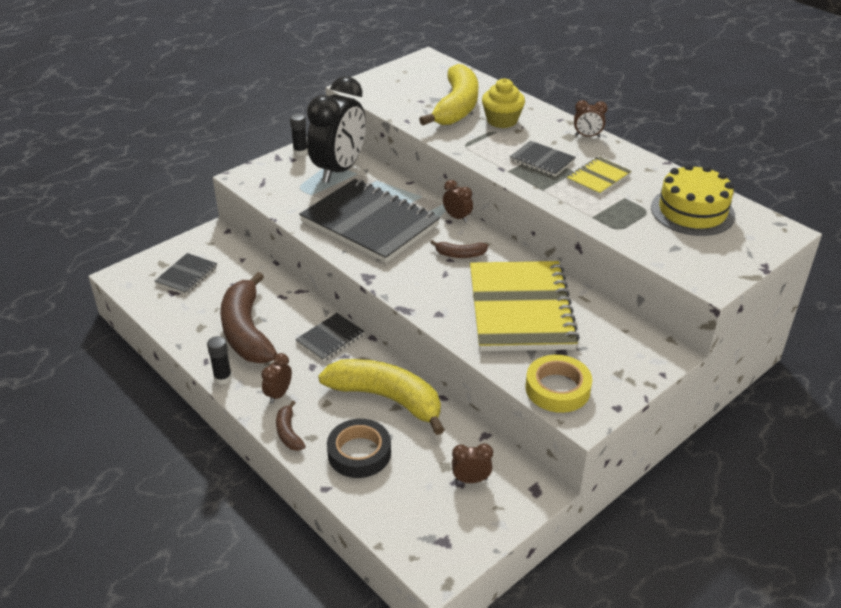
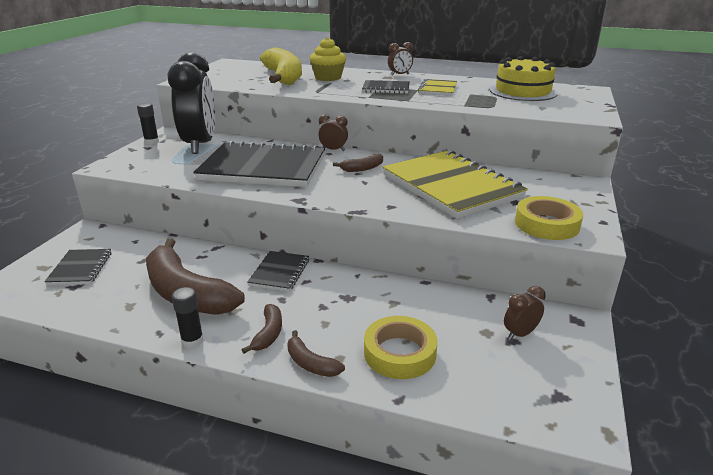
camera: 30 degrees left, 10 degrees down
(278, 394) = (268, 334): brown clock -> brown banana
(359, 453) = (399, 353): black tape -> yellow tape
(387, 398) = (378, 299): yellow banana -> none

